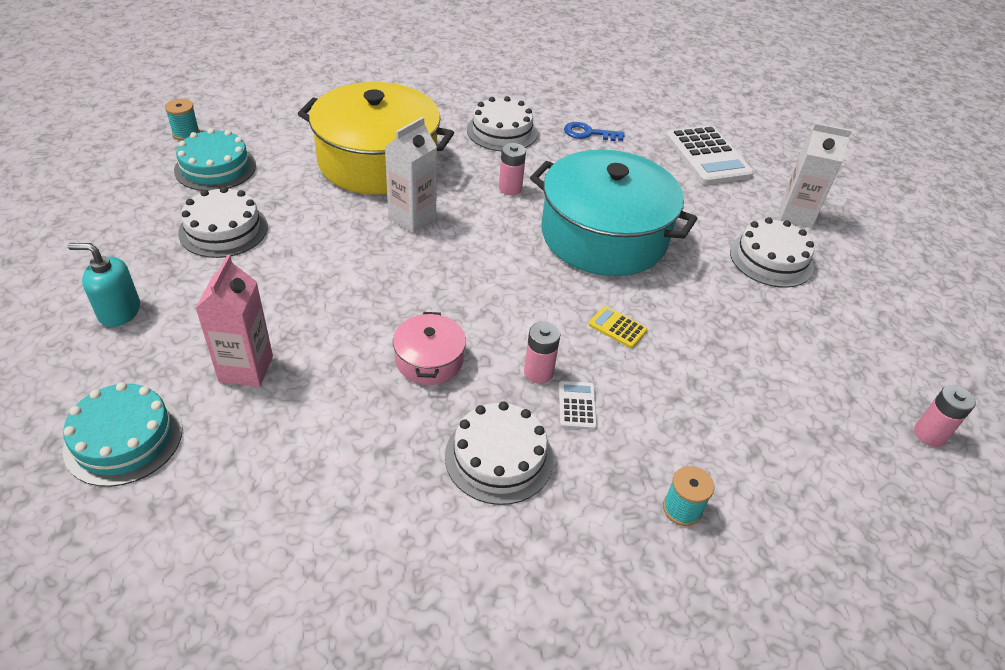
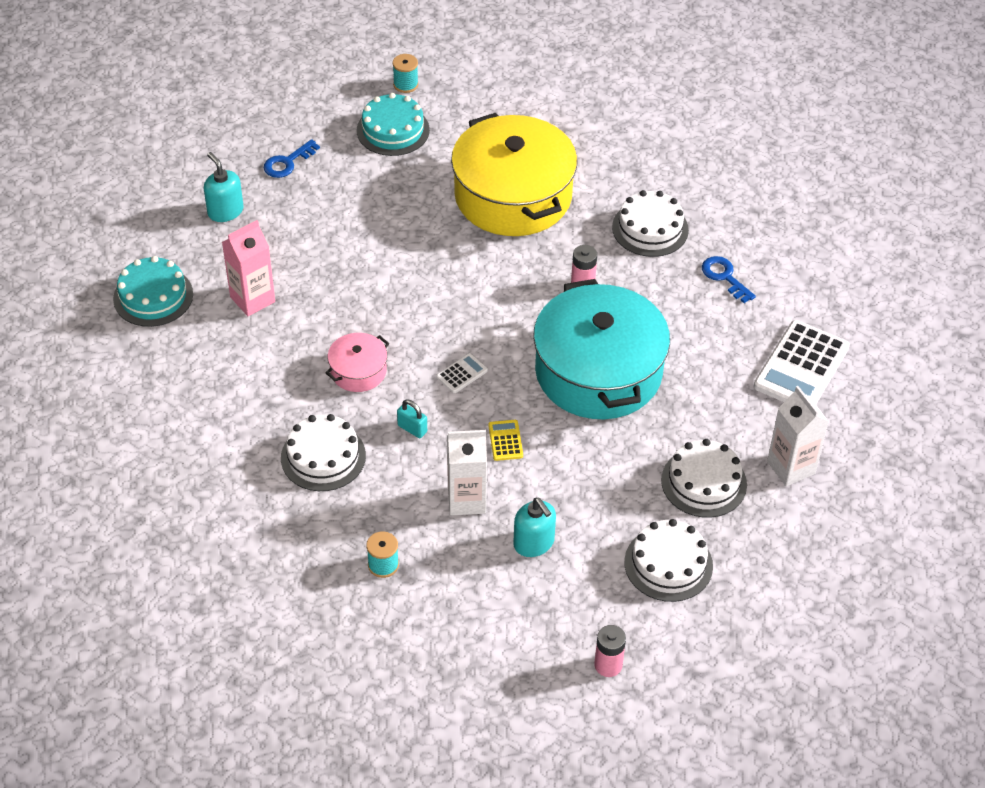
camera: 50 degrees right, 5 degrees up
(140, 238) = (287, 162): none -> blue key
(223, 229) = (343, 188): white cake -> white cake (668, 564)
(412, 218) = (477, 262): white carton -> white carton (466, 500)
(538, 372) = (412, 429): pink battery -> turquoise padlock
(577, 405) = (407, 465): white calculator -> white calculator (462, 373)
(749, 387) = (534, 543): none -> turquoise soap dispenser

